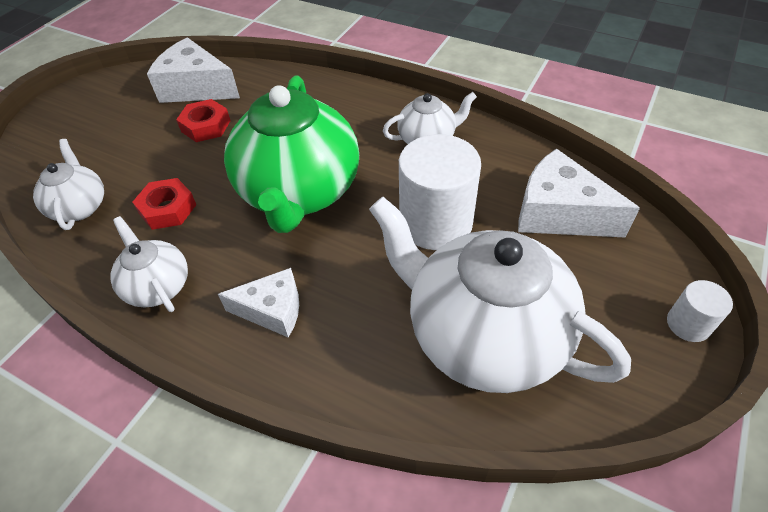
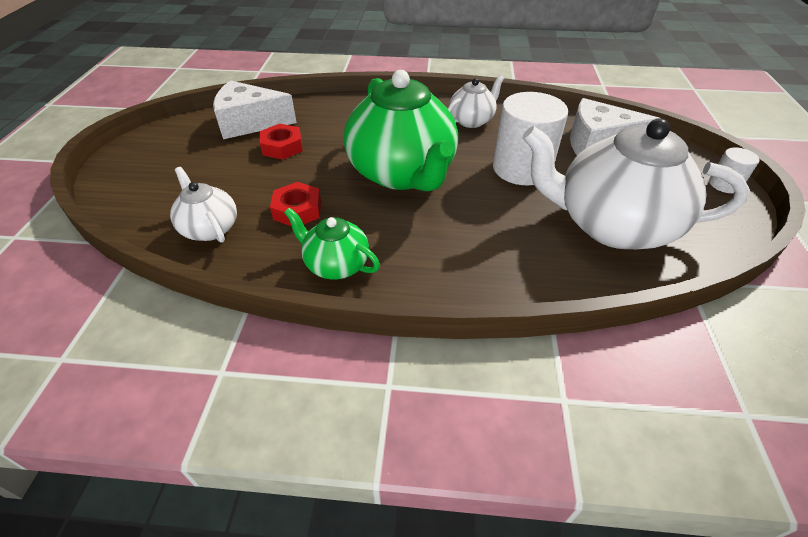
camera: 25 degrees left, 5 degrees down
(158, 286) = (336, 264): white teapot -> green teapot
(272, 310) = (448, 253): white cheese -> none

